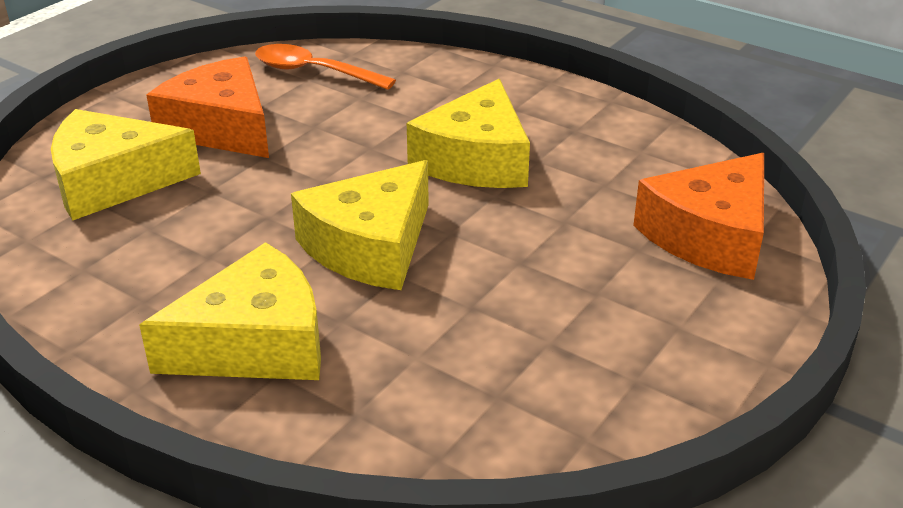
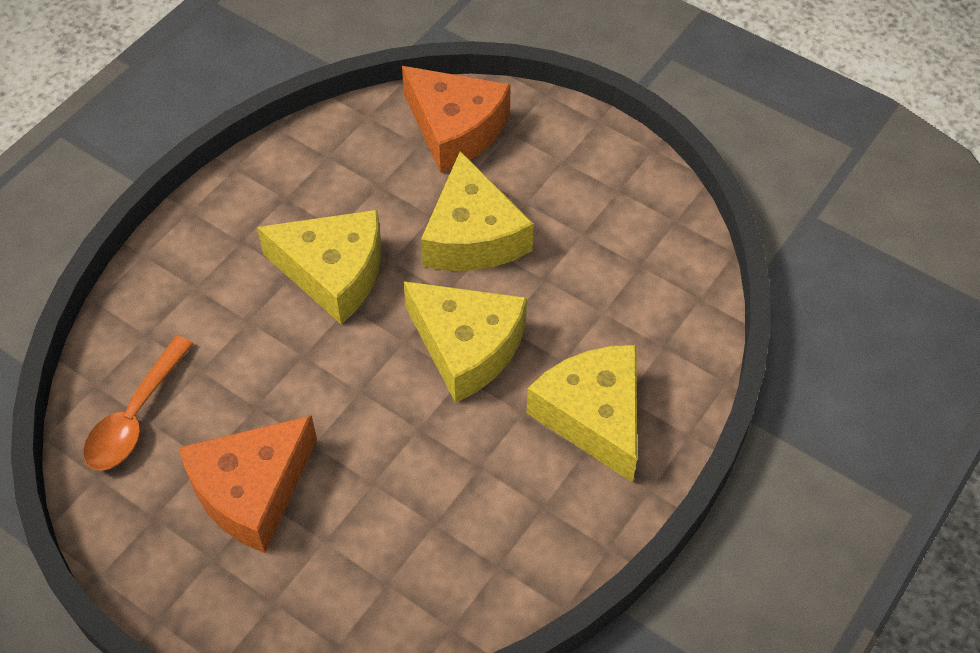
camera: 90 degrees left, 20 degrees up
(113, 181) = (352, 573): yellow cheese -> yellow cheese (472, 235)

